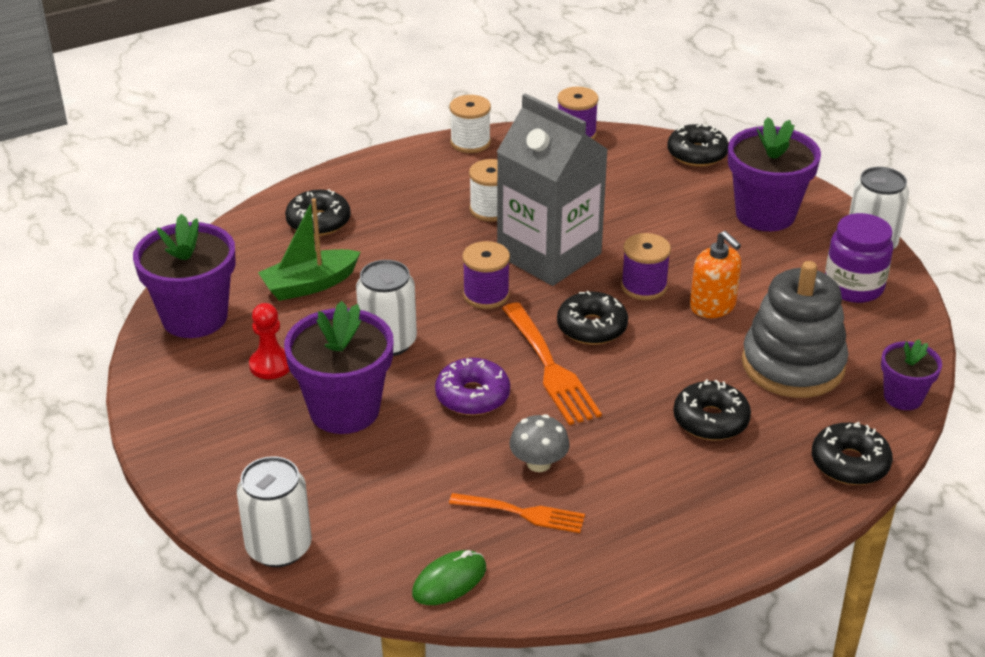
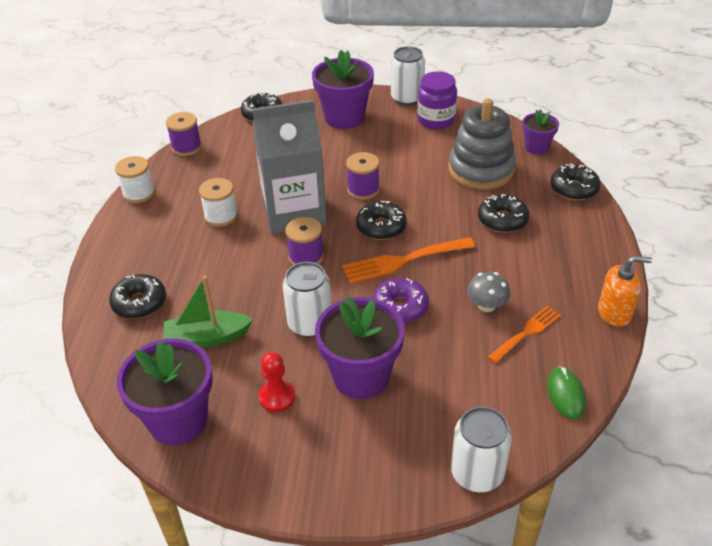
camera: 55 degrees left, 5 degrees up
(309, 285) = (207, 338): green boat -> green boat turned 75 degrees clockwise
(550, 368) = (403, 261): orange fork -> orange fork turned 150 degrees clockwise
(713, 306) = (406, 173): orange soap dispenser -> orange soap dispenser (614, 313)

